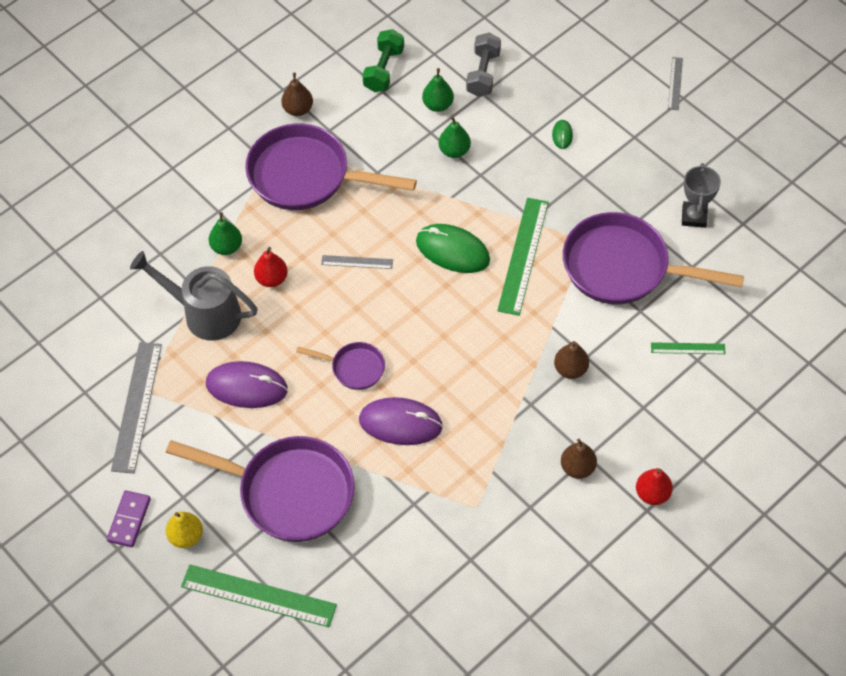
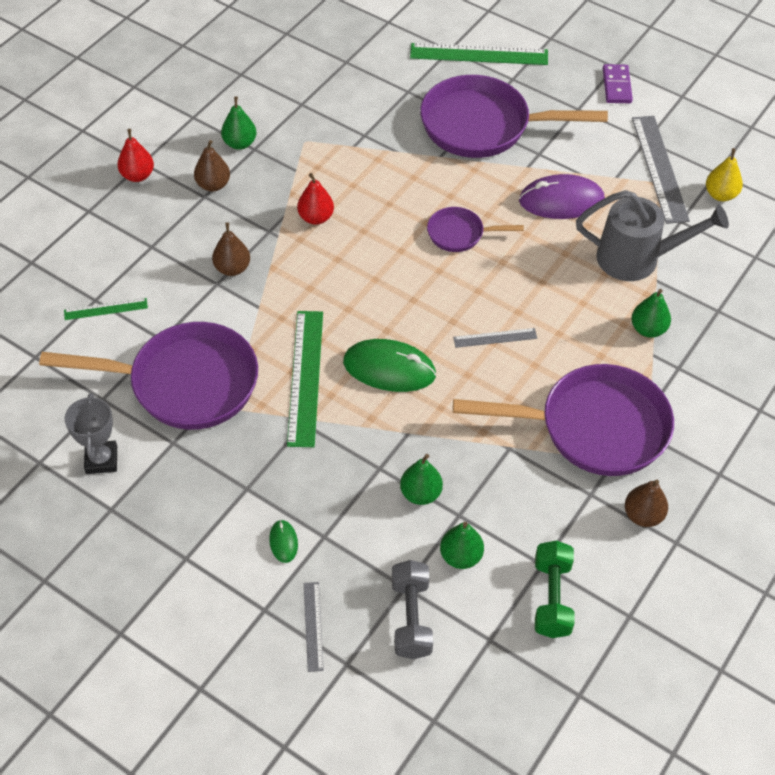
camera: 165 degrees right, 5 degrees down
(186, 536) = (560, 82): yellow pear -> yellow pear (720, 195)
(272, 279) = (582, 304): red pear -> red pear (316, 217)
(400, 423) = (396, 194): purple mouse -> none
(544, 516) = (240, 143): none -> green pear
(675, 83) = (132, 655): grey ruler -> grey ruler (313, 626)

